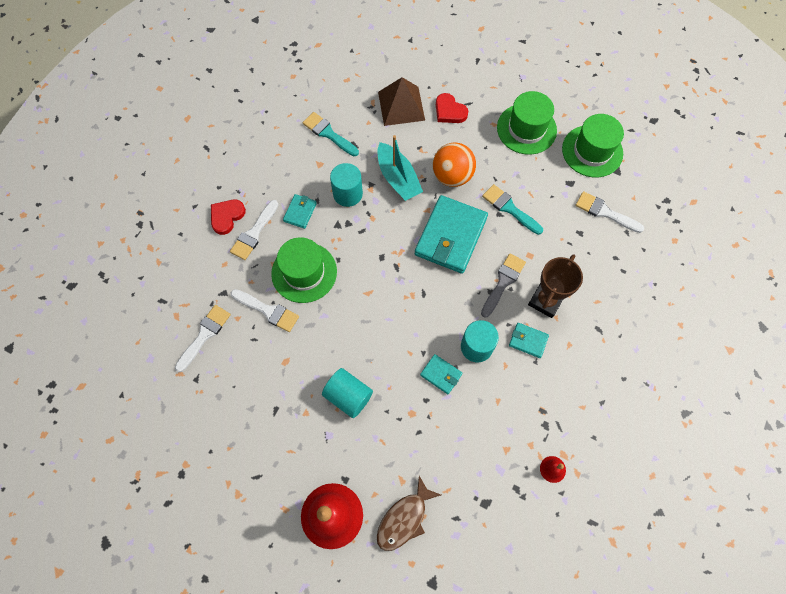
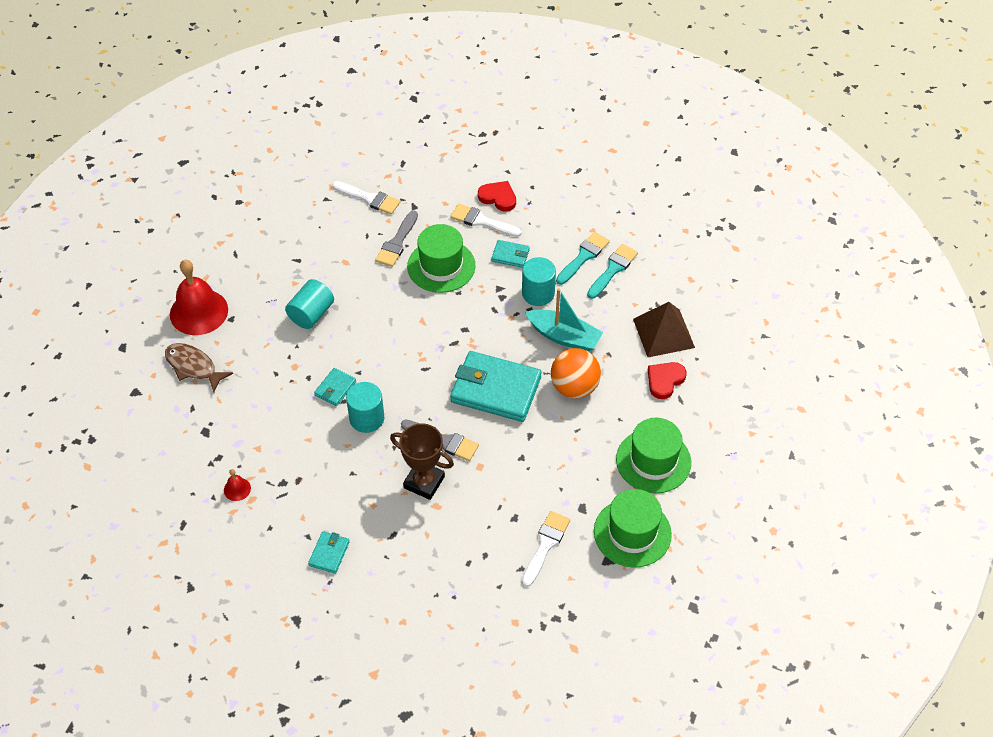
camera: 85 degrees right, 15 degrees down
(268, 311) = (397, 242): white brush -> grey brush
(398, 178) = (564, 336): turquoise boat -> turquoise boat turned 120 degrees counterclockwise
(509, 208) = (538, 445): turquoise brush -> turquoise brush (583, 257)
(528, 341) = (375, 465): turquoise wallet -> turquoise wallet (329, 553)

